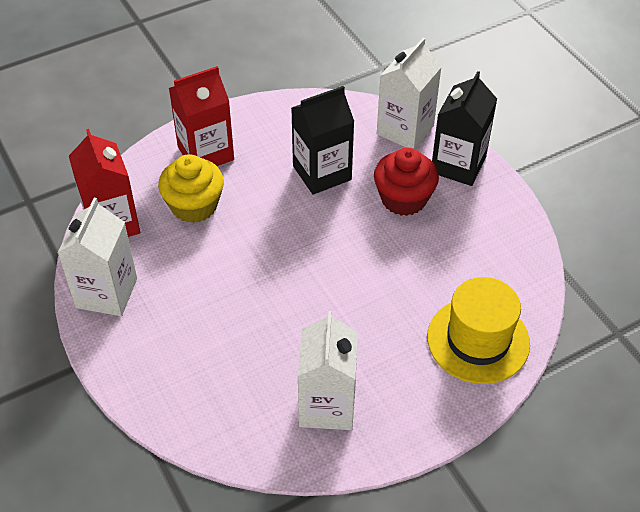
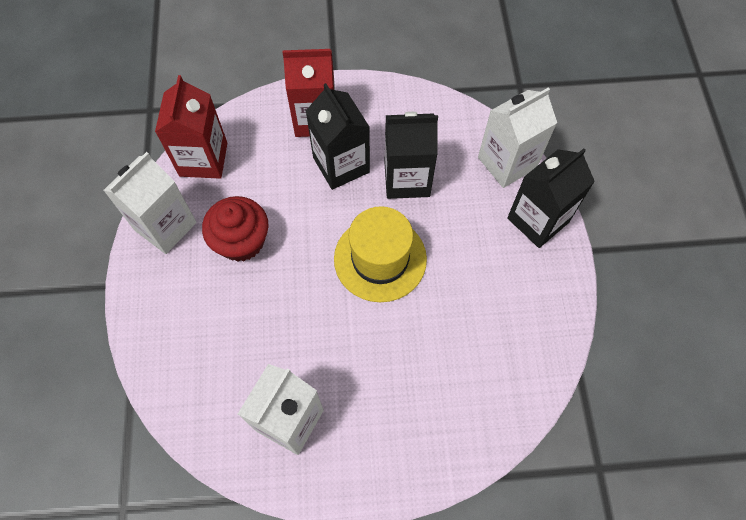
camera: 25 degrees right, 15 degrees up
(194, 206) = (279, 169): yellow cupcake -> none
(253, 182) = (341, 165): none -> black carton
(403, 199) = (467, 236): red cupcake -> red cupcake (241, 241)
(478, 340) = (458, 415): yellow hat -> yellow hat (380, 259)

